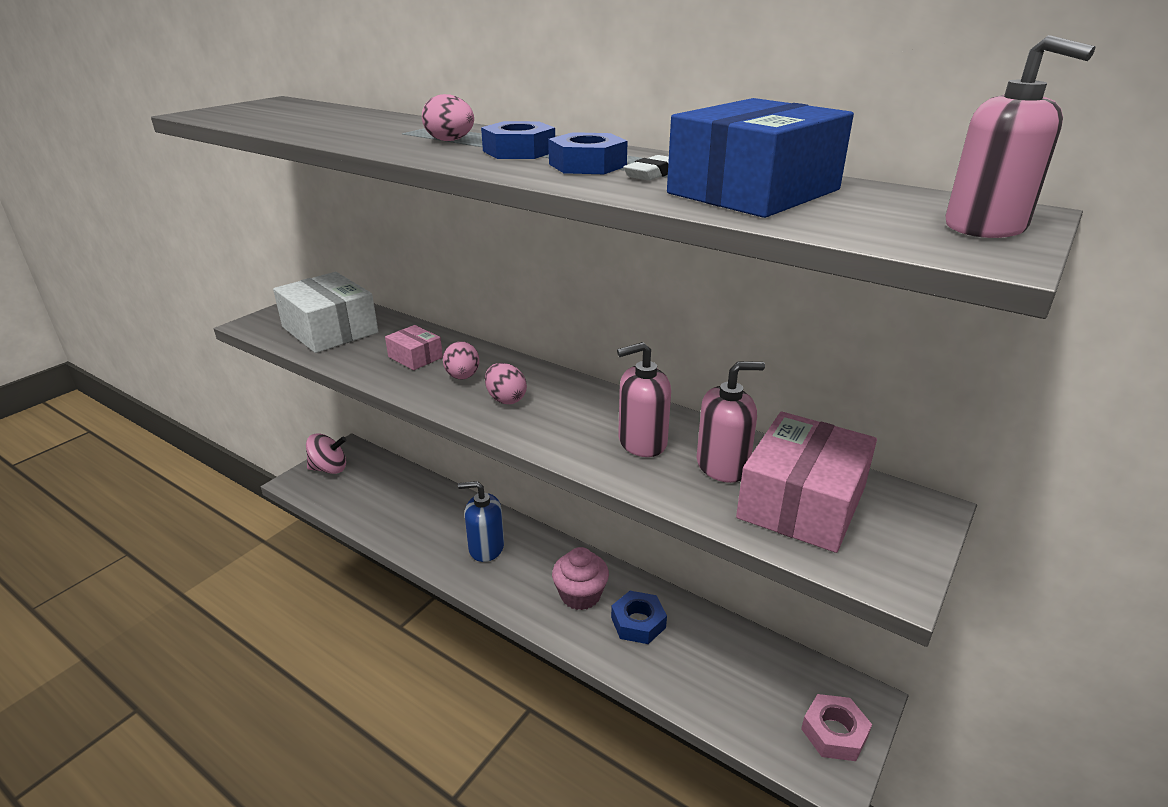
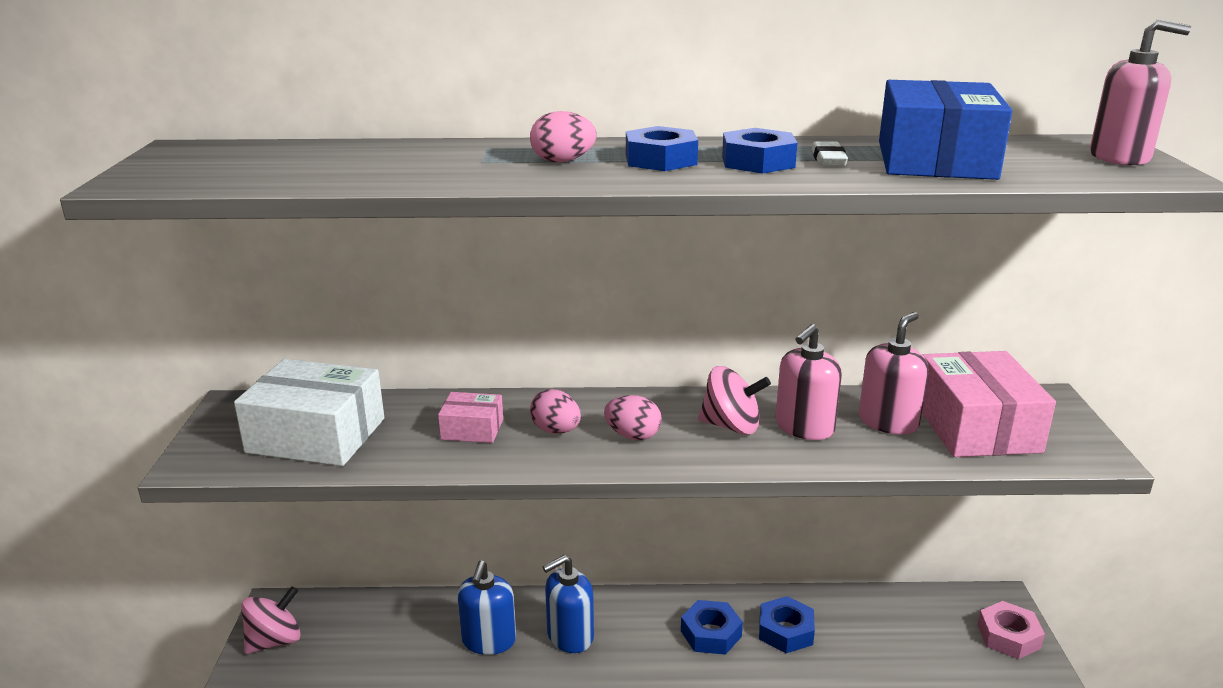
camera: 35 degrees left, 5 degrees down
(436, 525) = (489, 640): none -> blue soap dispenser
(580, 595) = (711, 634): pink cupcake -> blue nut
(586, 419) = (731, 426): none -> pink spinning top

